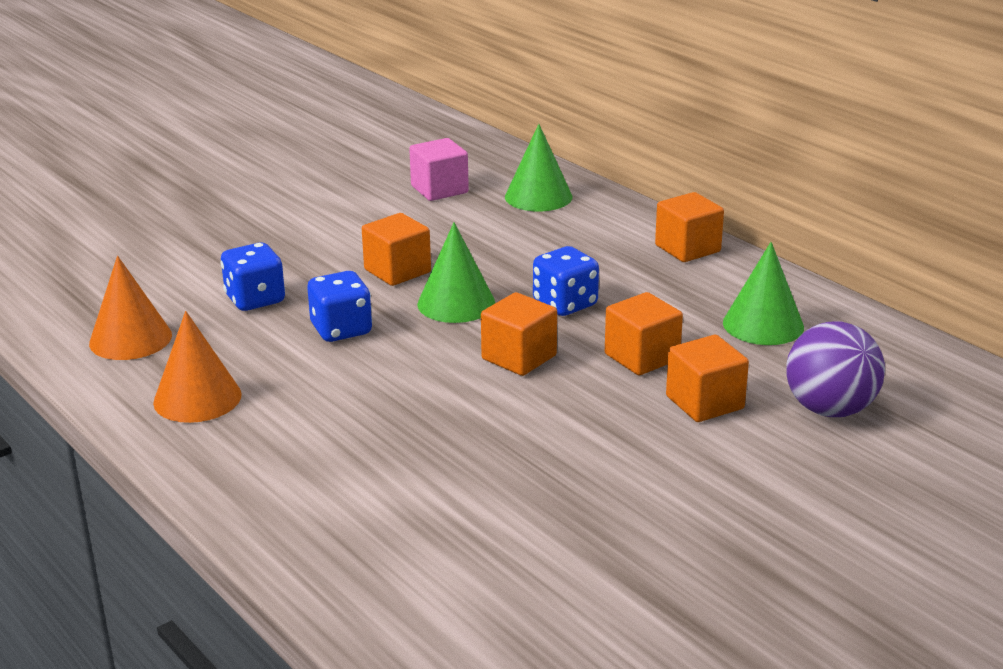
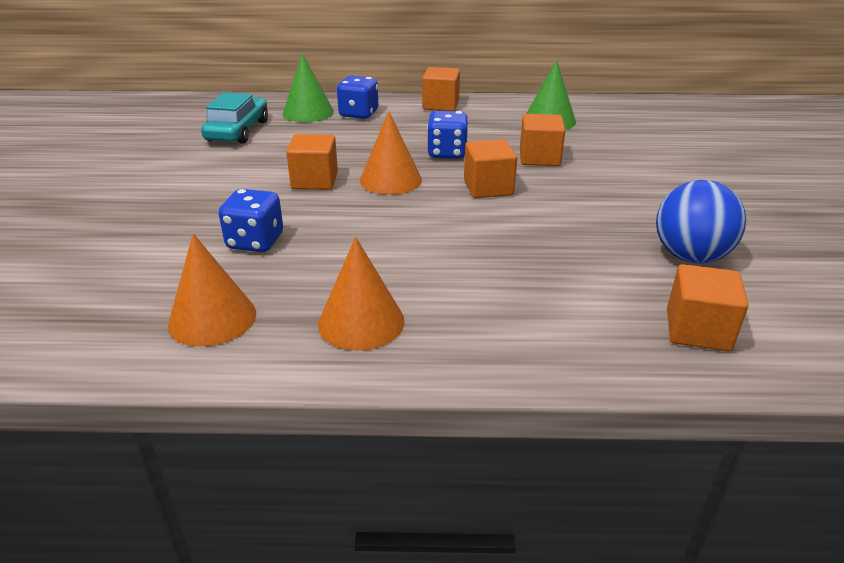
camera: 50 degrees left, 5 degrees up
(341, 330) = (358, 227): blue dice -> blue dice (359, 114)
(439, 189) = (238, 131): pink cube -> turquoise car
(456, 303) = (390, 180): green cone -> orange cone
(534, 521) = (690, 256): none -> blue ball
(704, 402) = (611, 162): orange cube -> orange cube (697, 330)
(830, 409) = (655, 139): purple ball -> none

